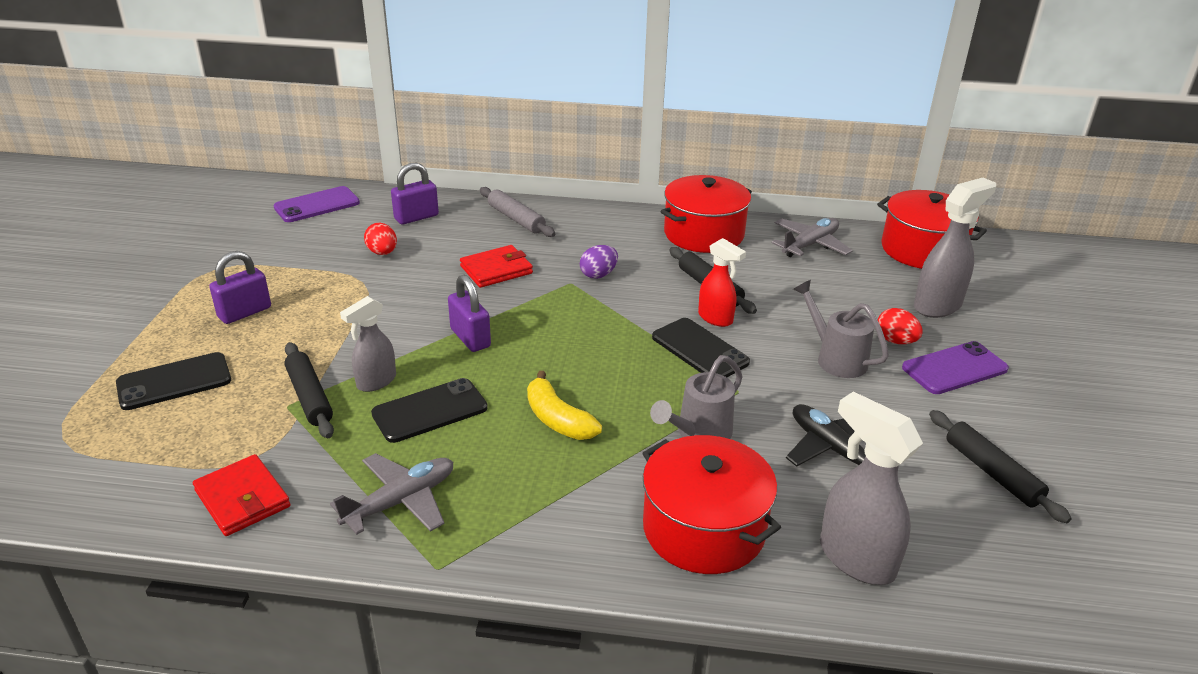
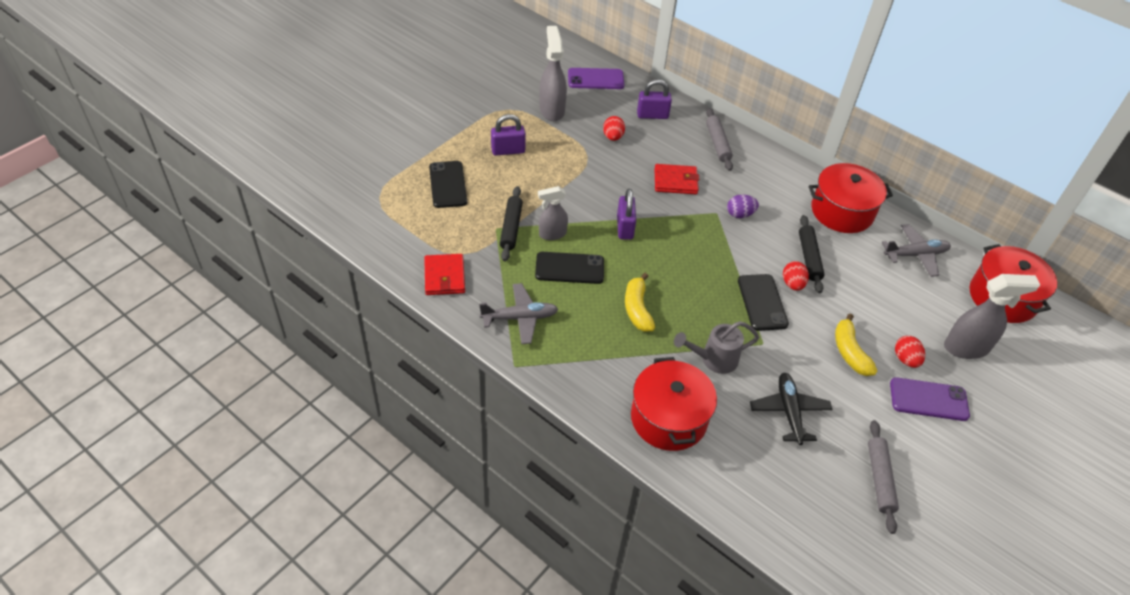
camera: 30 degrees right, 15 degrees up
(174, 382) = (447, 184): black phone -> black phone turned 75 degrees clockwise
(716, 318) = (792, 284): red spray bottle -> red egg
(836, 358) = (849, 352): grey watering can -> yellow banana
(855, 558) = (741, 481): grey spray bottle -> grey spray bottle (552, 110)
(992, 472) = (880, 479): black rolling pin -> grey rolling pin

